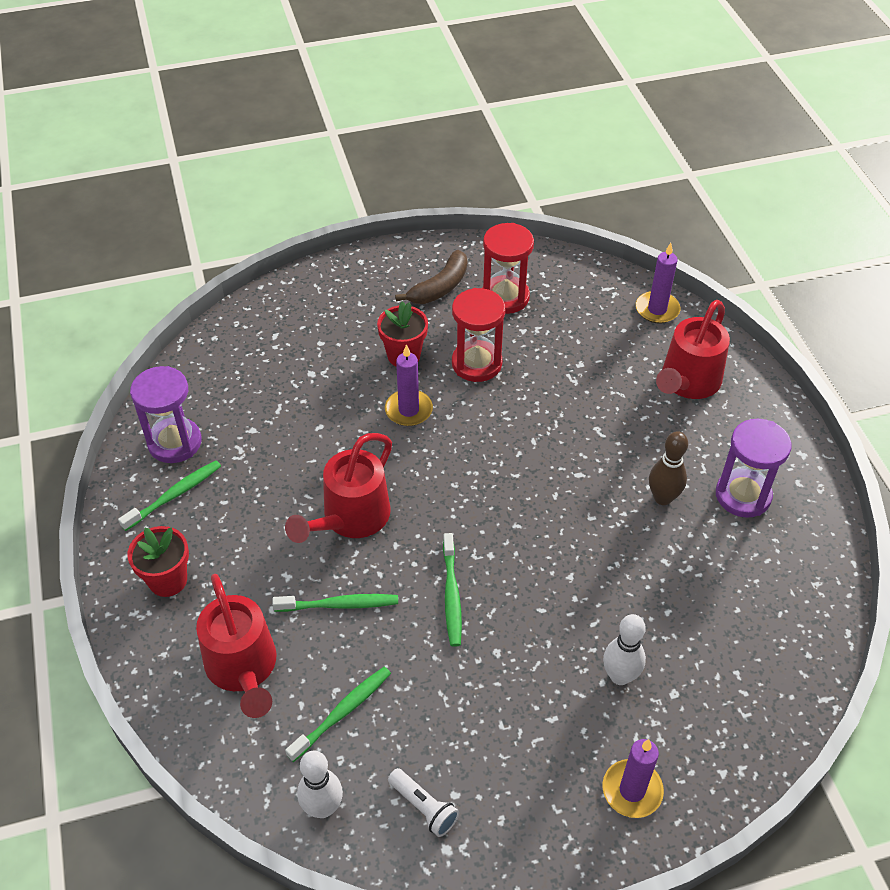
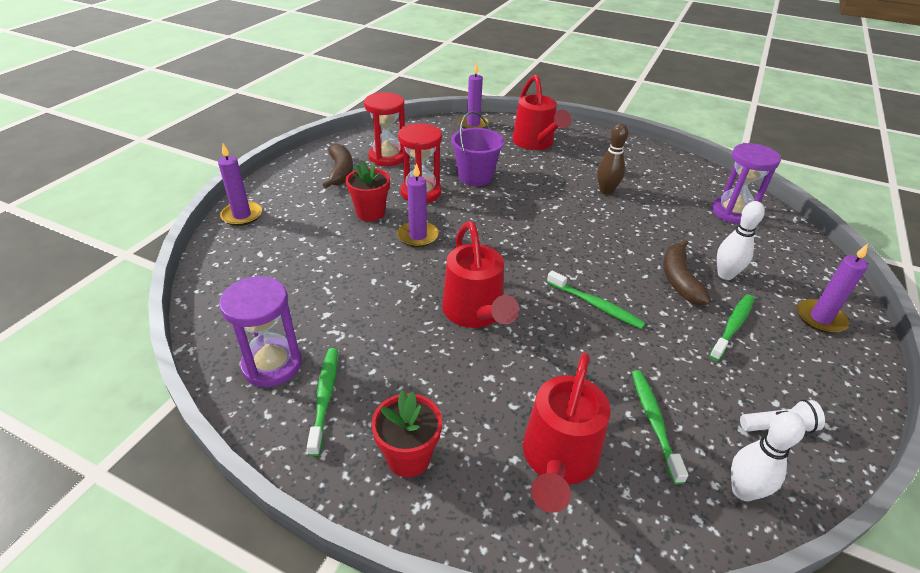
camera: 50 degrees left, 10 degrees down
(243, 669) = (558, 461): red watering can -> red watering can turned 90 degrees clockwise
(306, 284) = (242, 215): none -> purple candle
(339, 605) = (548, 364): green toothbrush -> green toothbrush (732, 326)
(554, 381) = (475, 177): none -> purple bucket
(566, 640) = (679, 279): none -> brown banana
(743, 495) = (632, 169): purple hourglass -> purple hourglass (732, 212)

